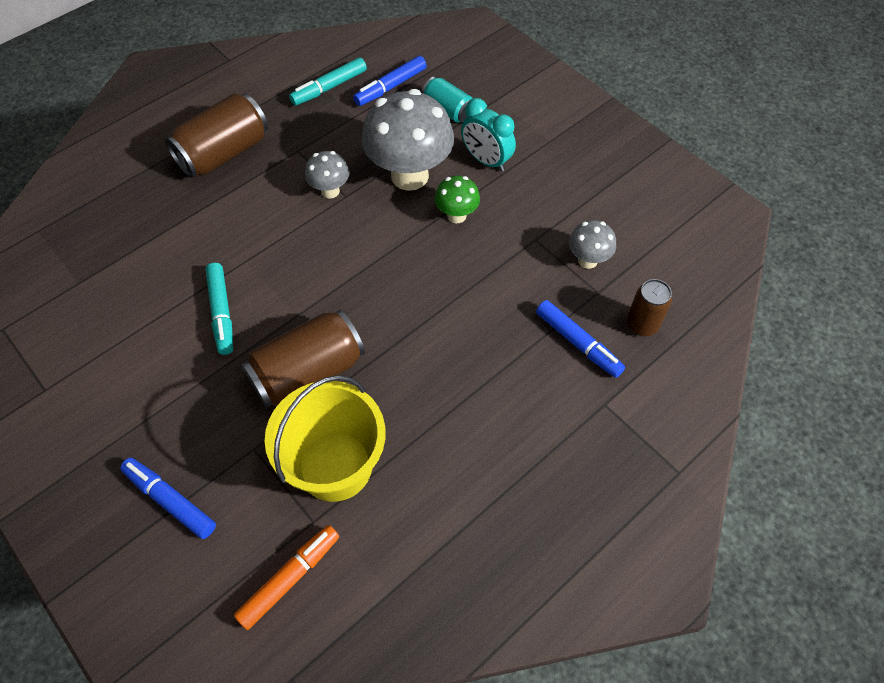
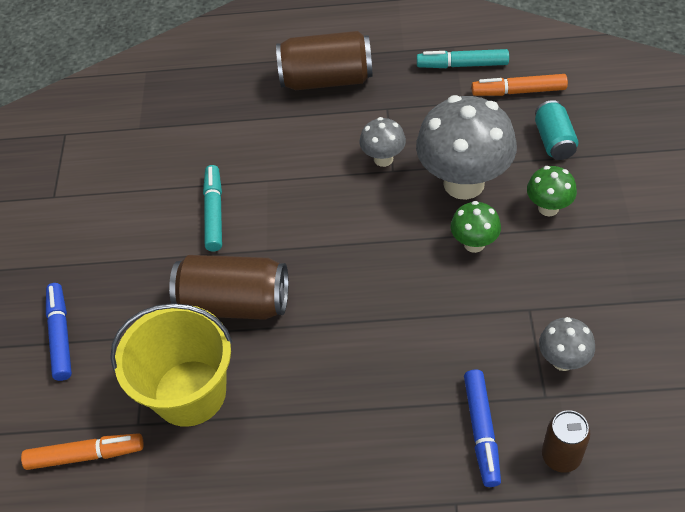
camera: 45 degrees right, 5 degrees down
(221, 312) = (214, 212): turquoise marker -> turquoise marker turned 150 degrees clockwise
(390, 87) = (518, 91): blue marker -> orange marker
(486, 160) = (548, 208): turquoise clock -> green mushroom

